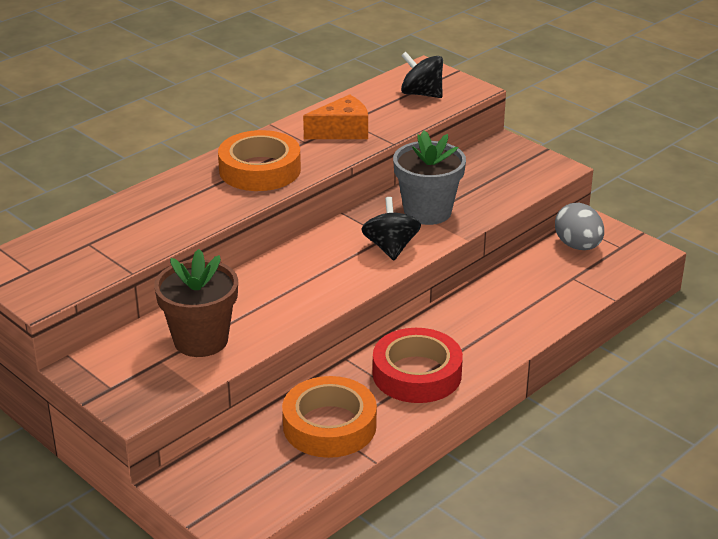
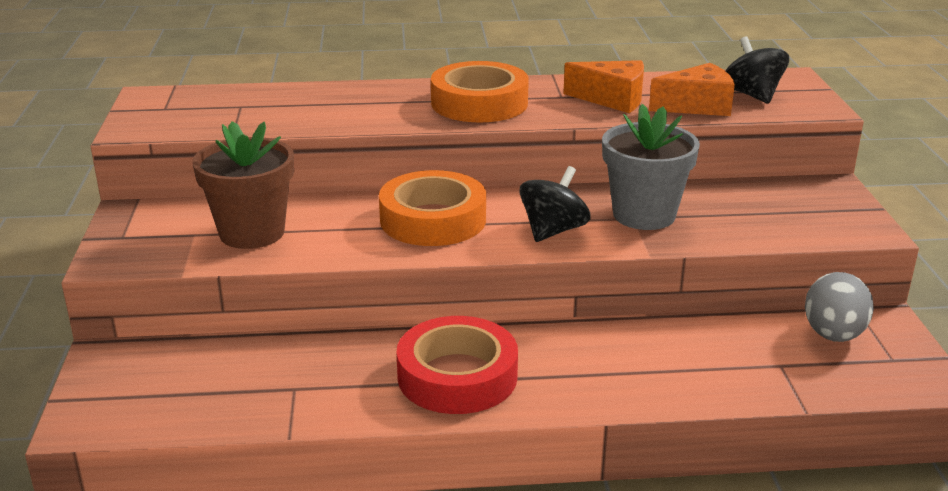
camera: 40 degrees right, 5 degrees down
(329, 425) = (300, 380): orange tape -> orange tape (433, 219)
(401, 116) = (697, 106): none -> orange cheese

